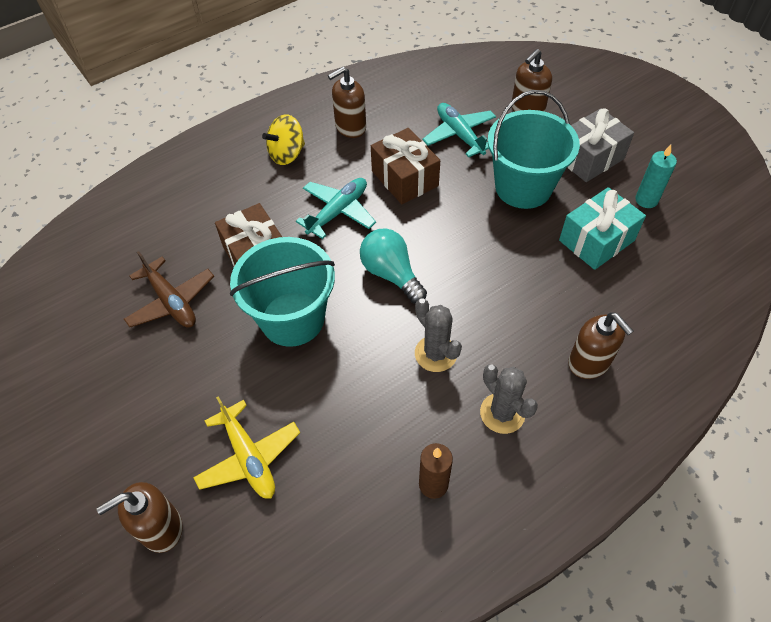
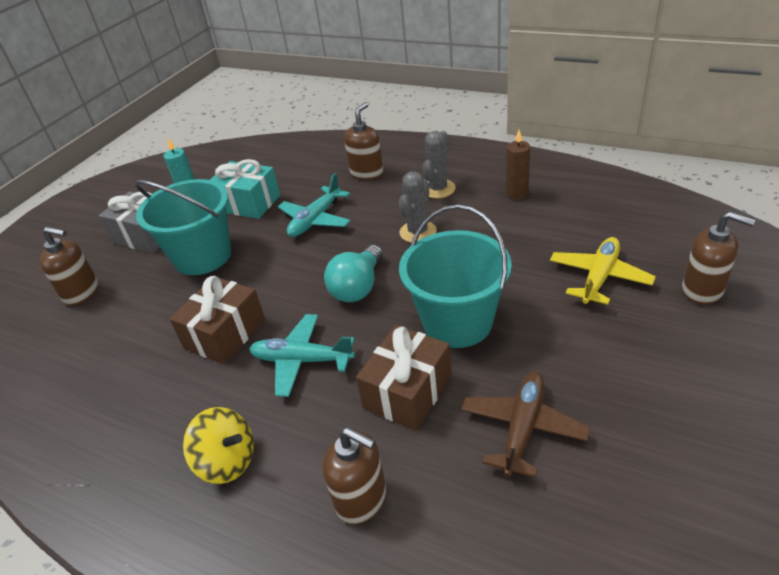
camera: 115 degrees left, 15 degrees down
(350, 127) = (151, 422): brown soap dispenser -> brown soap dispenser (361, 499)
(459, 135) = (138, 323): turquoise plane -> turquoise plane (315, 220)

